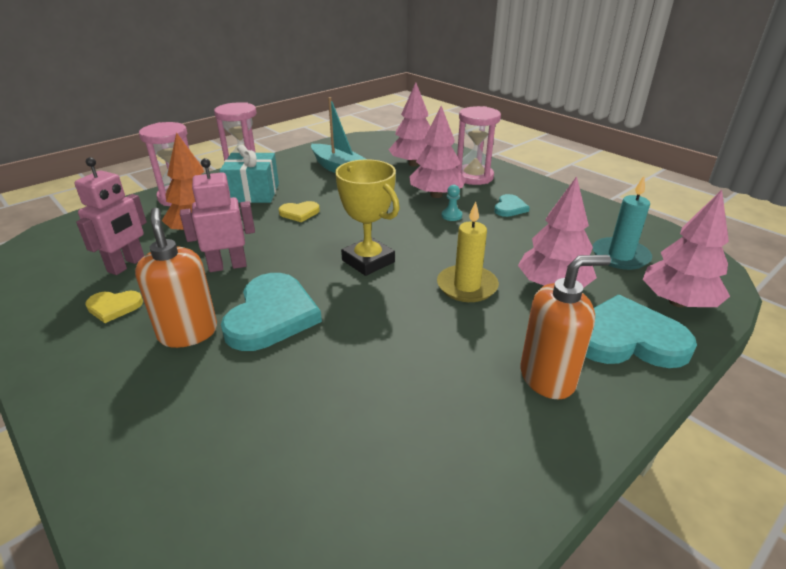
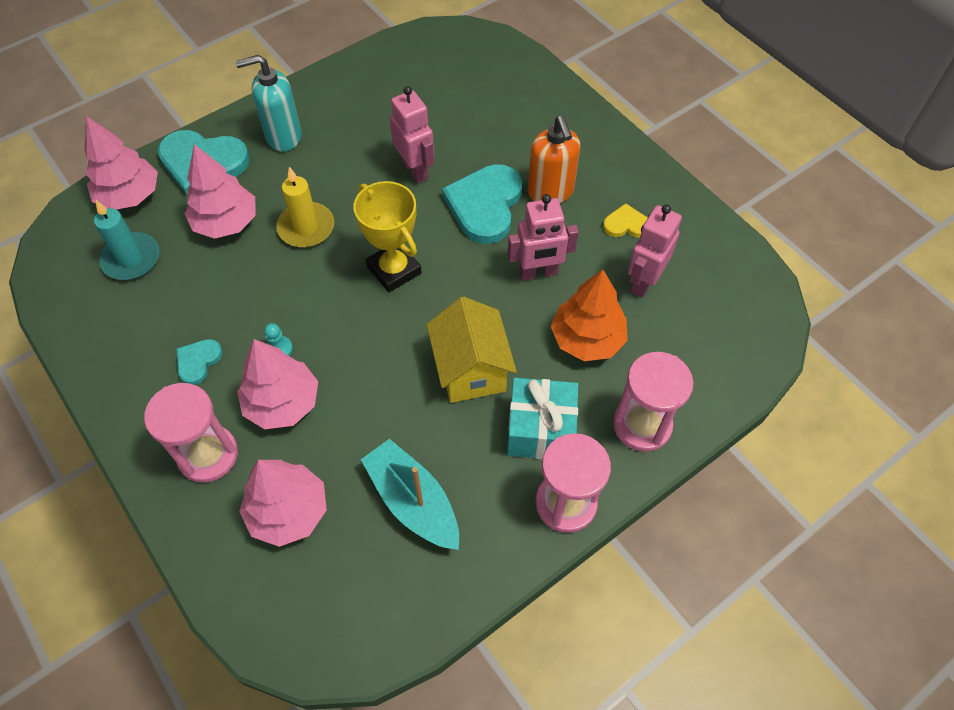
camera: 175 degrees left, 25 degrees up
(299, 213) = (471, 370): yellow heart -> yellow house
(356, 347) = (415, 170): none -> pink robot
(547, 378) = (283, 136): orange soap dispenser -> turquoise soap dispenser

